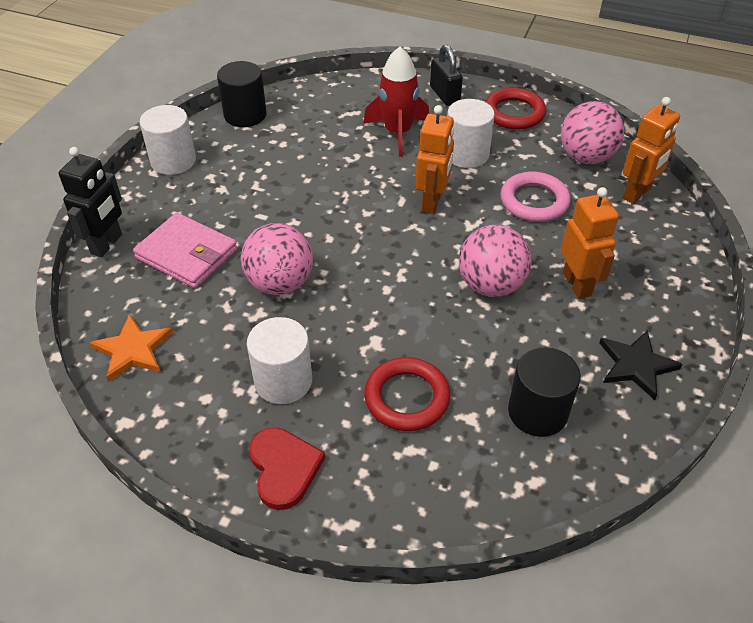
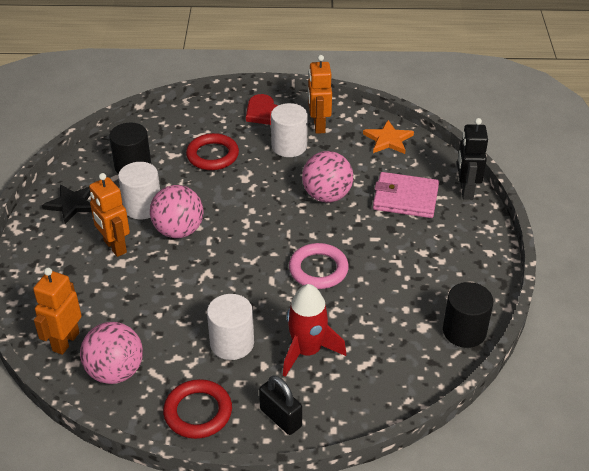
camera: 160 degrees right, 5 degrees down
(173, 161) = (483, 266): white cylinder -> white cylinder (142, 207)
(432, 202) = (245, 285): orange robot -> orange robot (318, 126)
(534, 201) = (158, 309): pink ring -> pink ring (318, 269)

